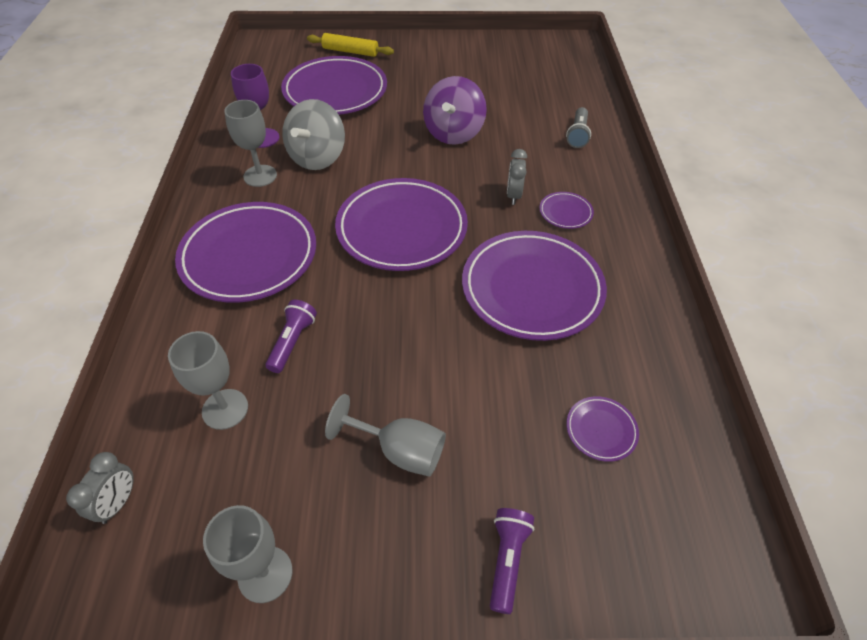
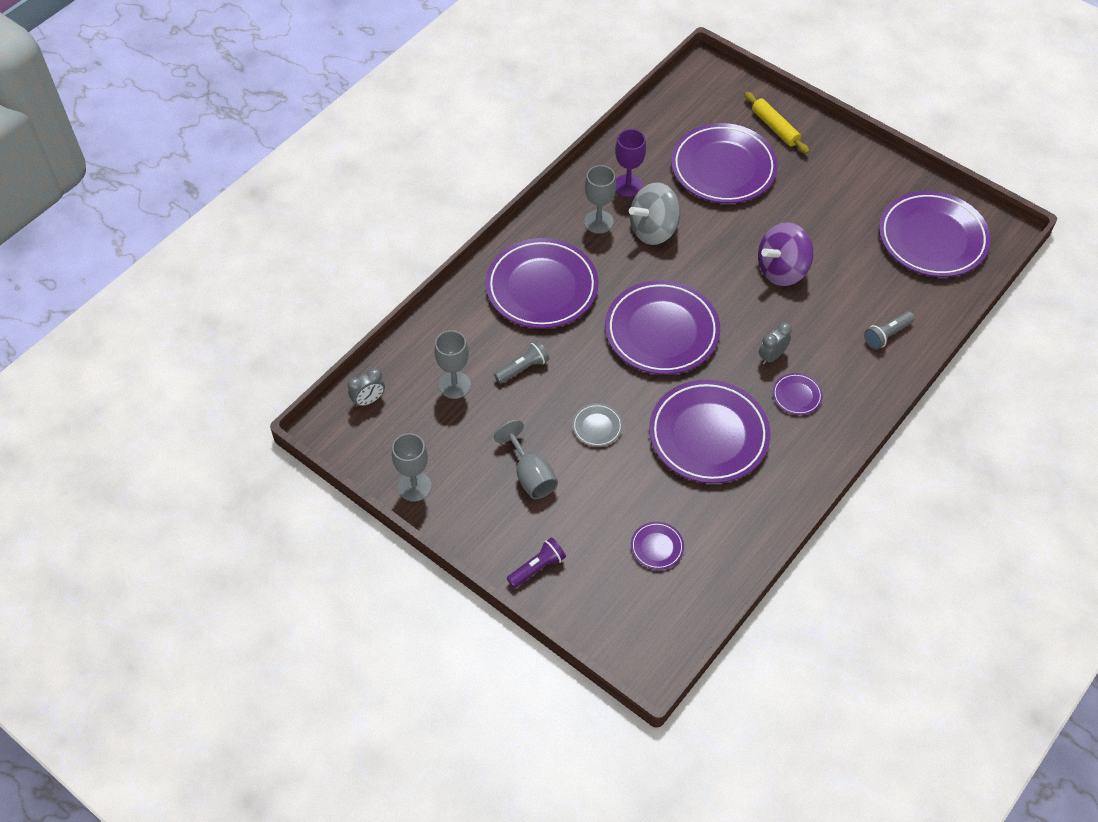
camera: 40 degrees right, 5 degrees up
(292, 342) = (523, 368): purple flashlight -> grey flashlight
(423, 349) = (597, 427): none -> grey plate
(534, 64) = (932, 238): none -> purple plate

